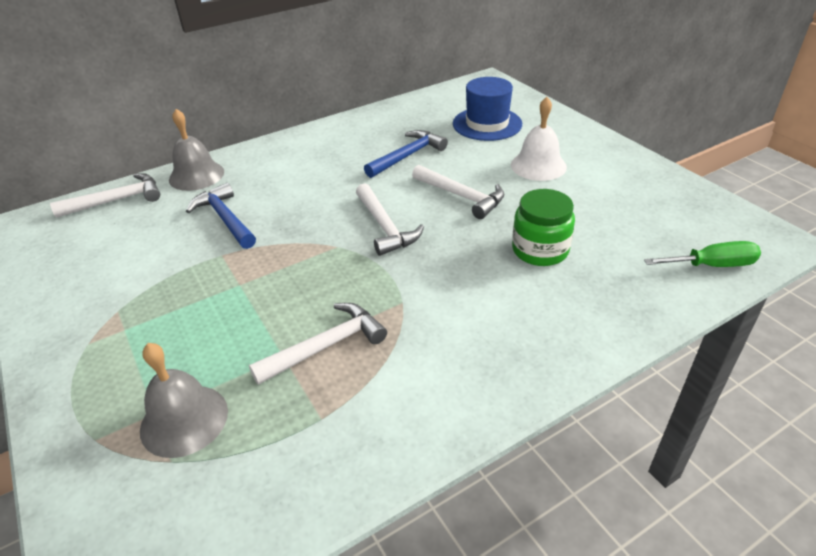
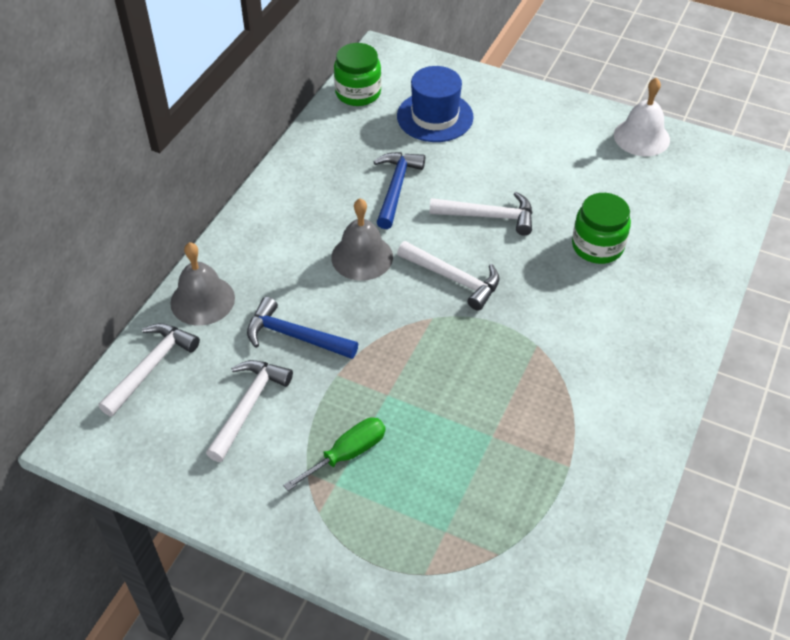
camera: 35 degrees left, 10 degrees up
(184, 420) = (474, 523): grey bell -> grey bell (362, 257)
(326, 346) = (516, 411): white hammer -> white hammer (248, 406)
(443, 96) = (358, 93): none -> green jar
(538, 165) = (524, 153): white bell -> white bell (641, 137)
(712, 265) = (725, 206): green screwdriver -> green screwdriver (347, 454)

